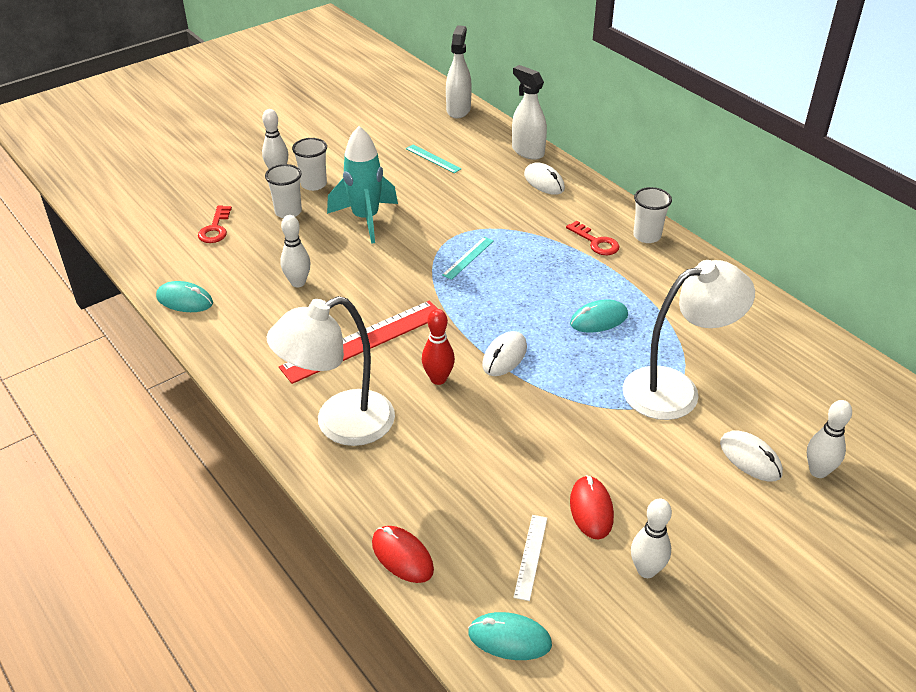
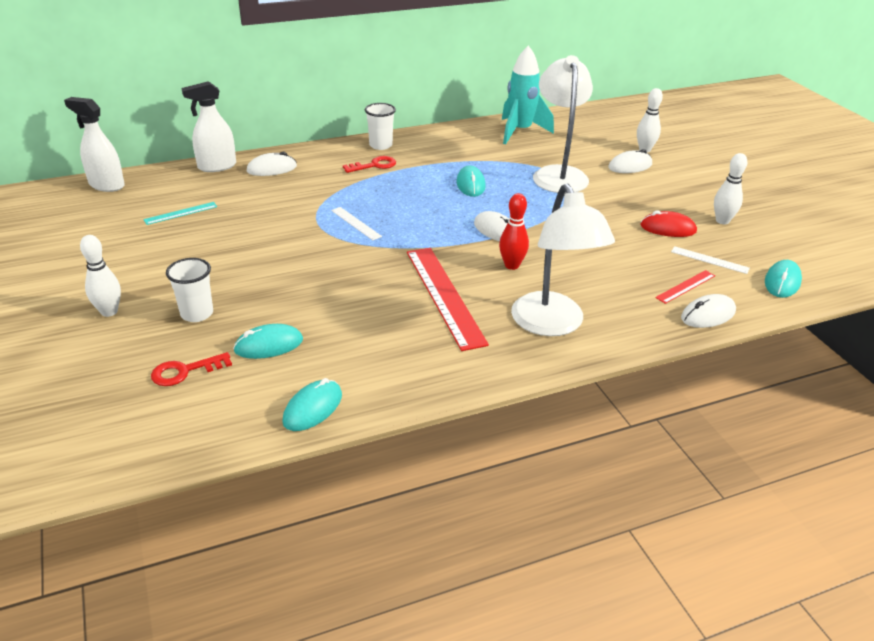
camera: 75 degrees left, 5 degrees down
(215, 228) = (185, 371): red key -> red key turned 135 degrees clockwise
(257, 258) = (269, 345): none -> turquoise mouse
(298, 282) = (331, 323): white bowling pin -> none
(314, 184) = (158, 290): white cup -> none
(365, 219) = (252, 266): turquoise rocket -> turquoise rocket (520, 132)
(402, 556) = (708, 315): red mouse -> white mouse
(456, 533) = (685, 286): none -> red ruler
(468, 258) = (356, 223): turquoise ruler -> white ruler

